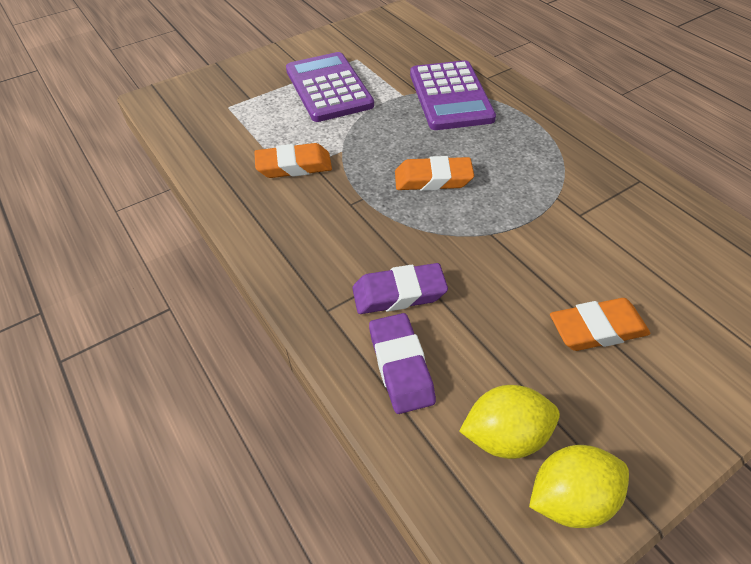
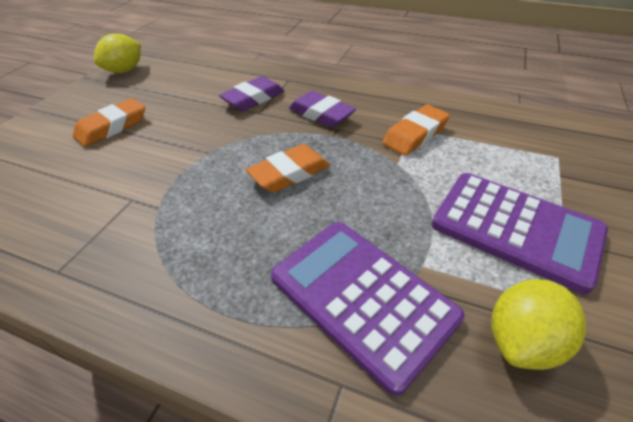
camera: 145 degrees right, 5 degrees down
(400, 366) = (228, 76): purple eraser -> purple eraser (321, 114)
(505, 436) = (161, 75): yellow lemon -> yellow lemon (522, 340)

